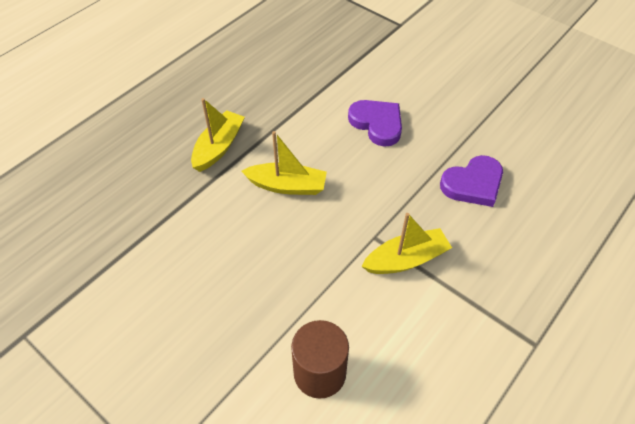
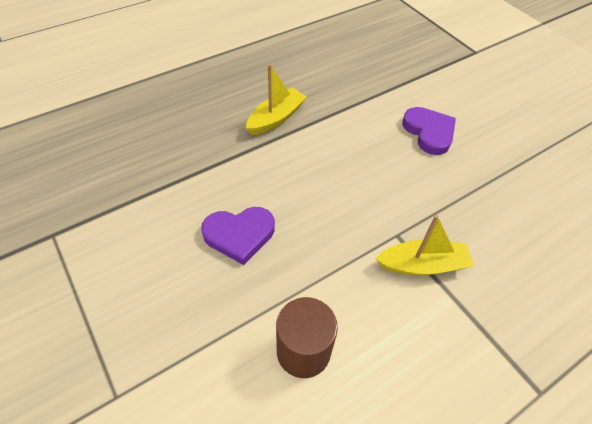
camera: 15 degrees right, 0 degrees up
(287, 186) = (327, 166): yellow boat -> none
(473, 184) = (511, 210): purple heart -> purple heart (239, 235)

